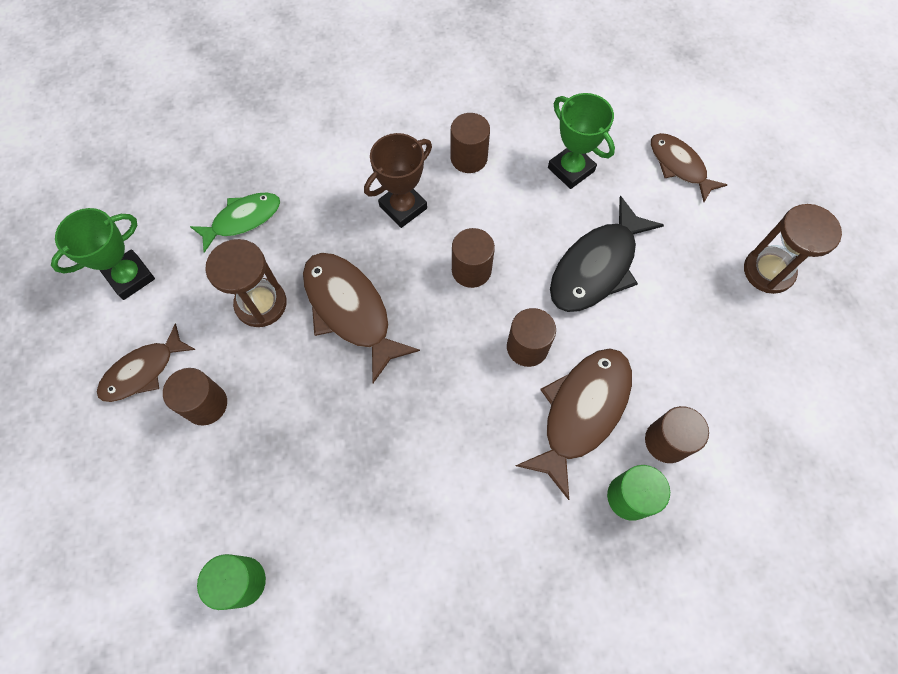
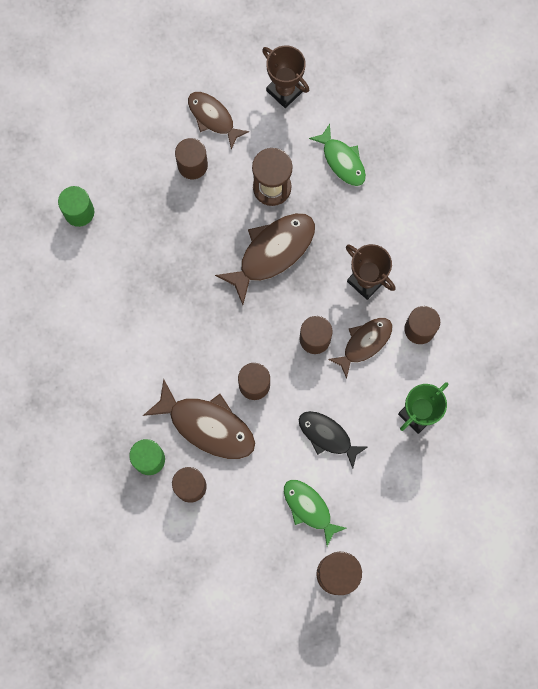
camera: 85 degrees right, 10 degrees up
(130, 277) = (285, 90): green trophy -> brown trophy
(597, 266) = (327, 436): black fish -> black fish, size x0.64
(679, 166) = (431, 506): brown fish -> brown fish (364, 343)
(689, 295) = (309, 508): none -> green fish

